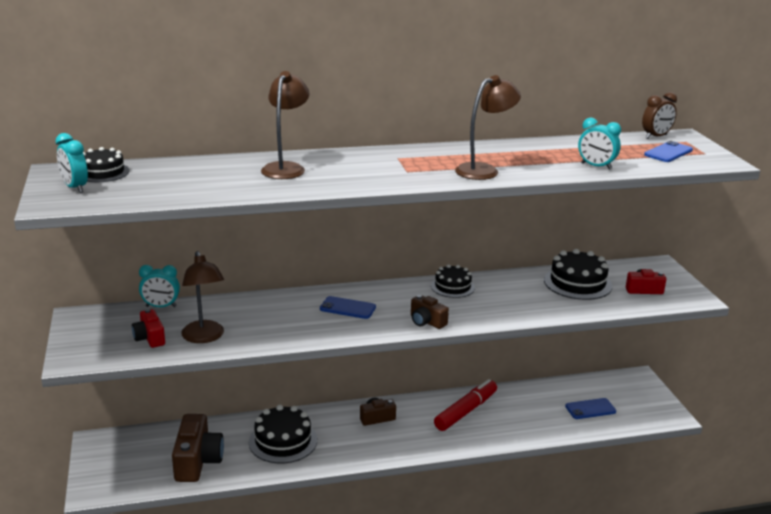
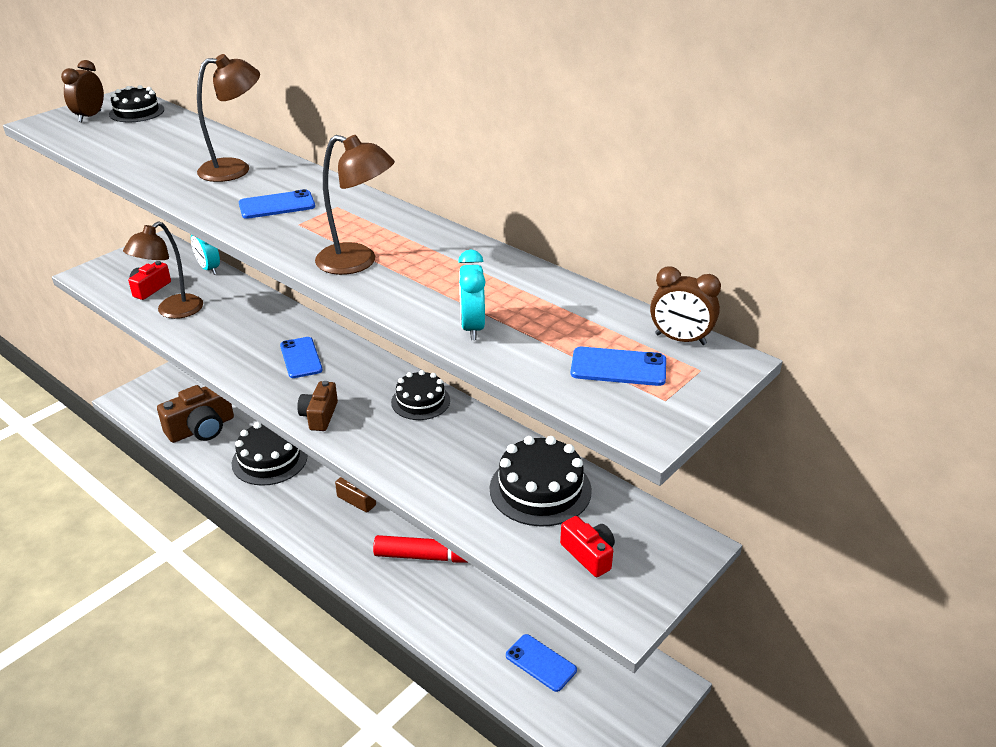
camera: 55 degrees right, 10 degrees up
(75, 187) = (90, 116): turquoise clock -> brown clock
(368, 170) = (277, 205): none -> blue phone

